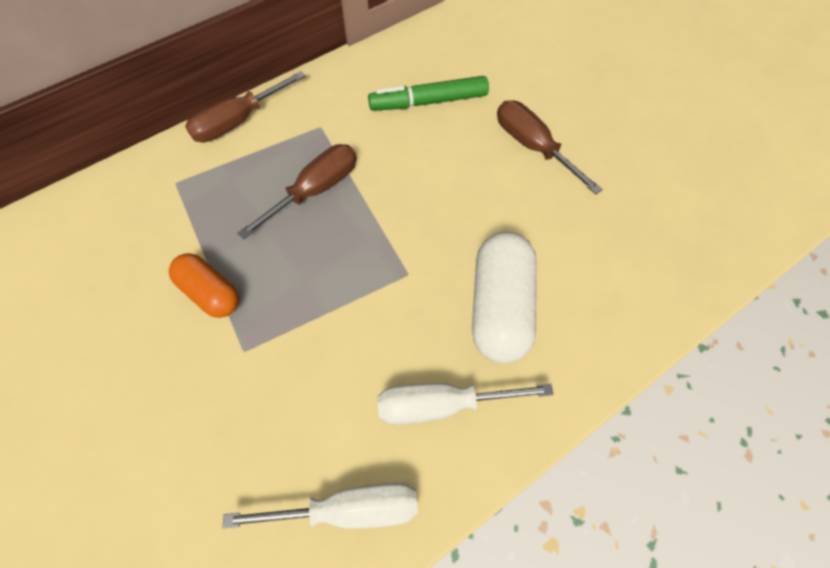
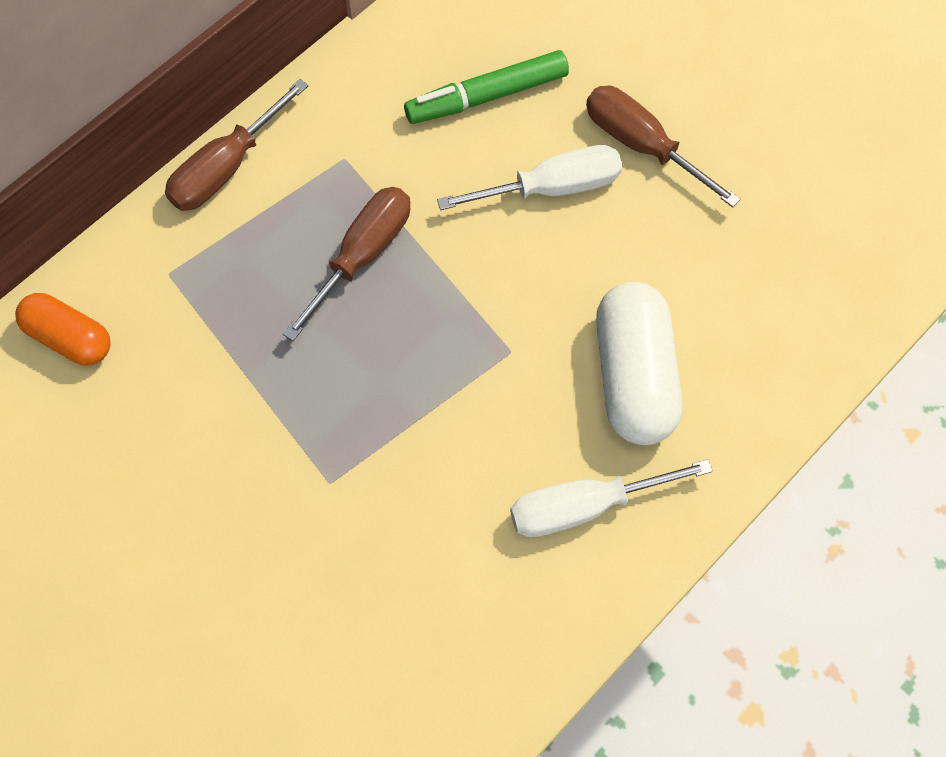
camera: 10 degrees left, 5 degrees up
(210, 293) = (265, 417): orange capsule -> orange capsule (69, 338)
(348, 510) = (502, 639): white screwdriver -> white screwdriver (551, 188)

